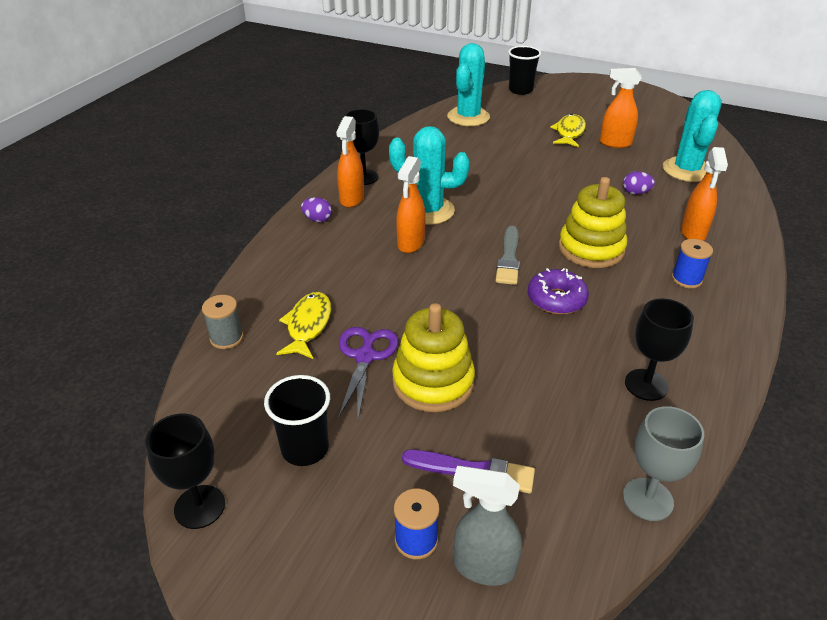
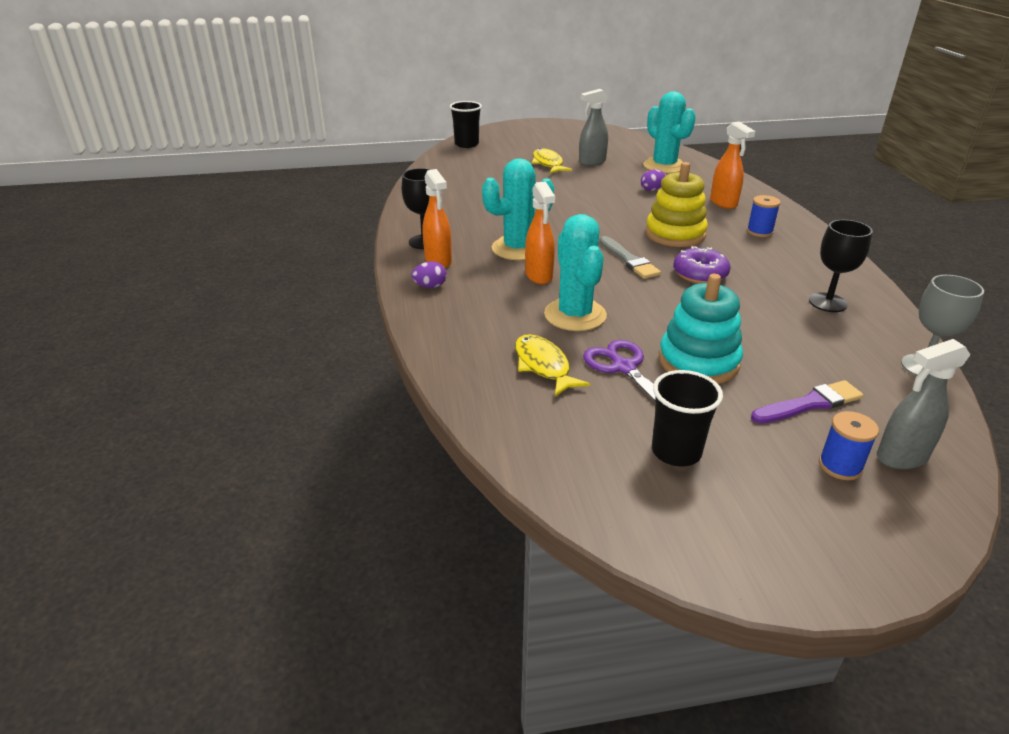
camera: 35 degrees left, 5 degrees down
(199, 507) = (659, 538): black goblet -> none
(226, 338) = (485, 406): grey spool -> none
(433, 382) = (698, 361): yellow stacking toy -> turquoise stacking toy
(468, 117) = (451, 173): turquoise cactus -> turquoise cactus (575, 315)
(615, 143) = (591, 162): orange spray bottle -> grey spray bottle

